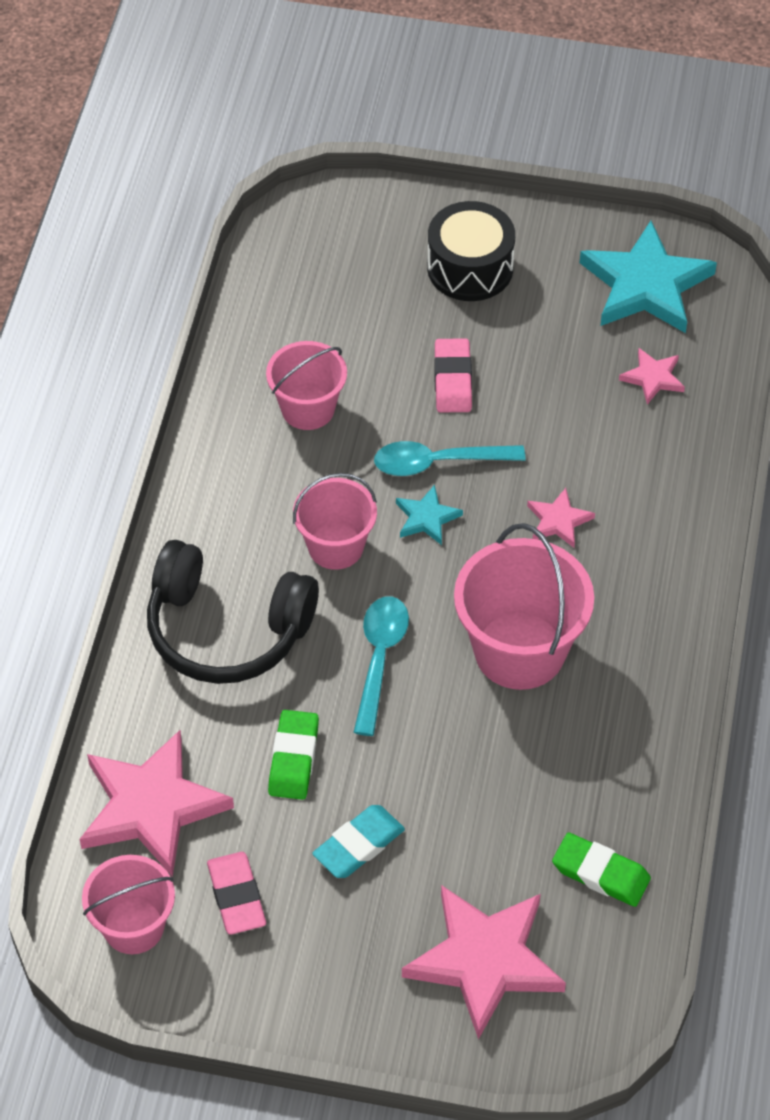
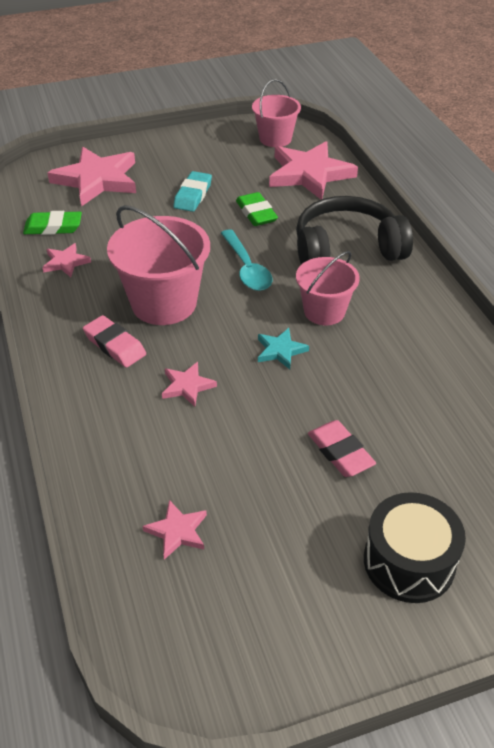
camera: 150 degrees right, 10 degrees down
(237, 896) = (237, 161): pink eraser -> pink eraser (114, 345)
(308, 409) = (423, 384): pink bucket -> none
(438, 462) = (301, 388): turquoise spoon -> none
(612, 787) = (66, 262): none -> pink star
(646, 285) = (237, 628): turquoise star -> none

